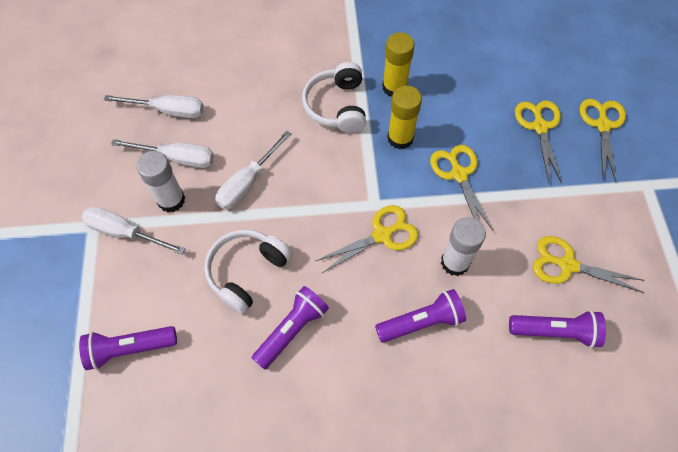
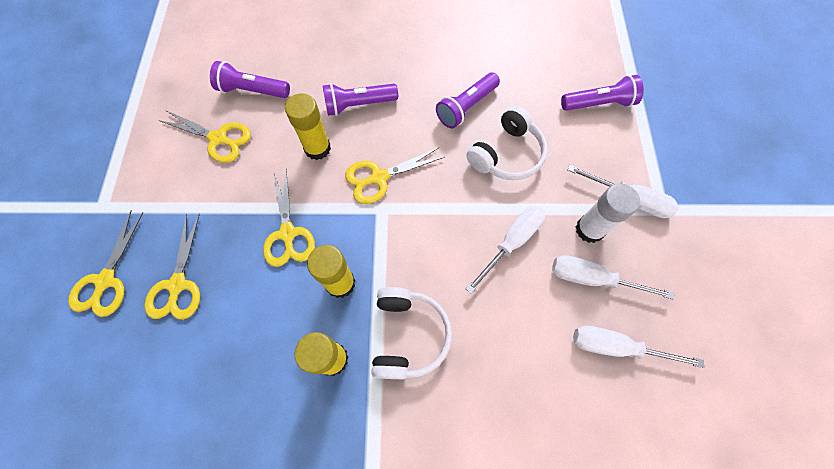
camera: 175 degrees left, 5 degrees up
(455, 262) = (317, 148): white glue stick -> yellow glue stick

